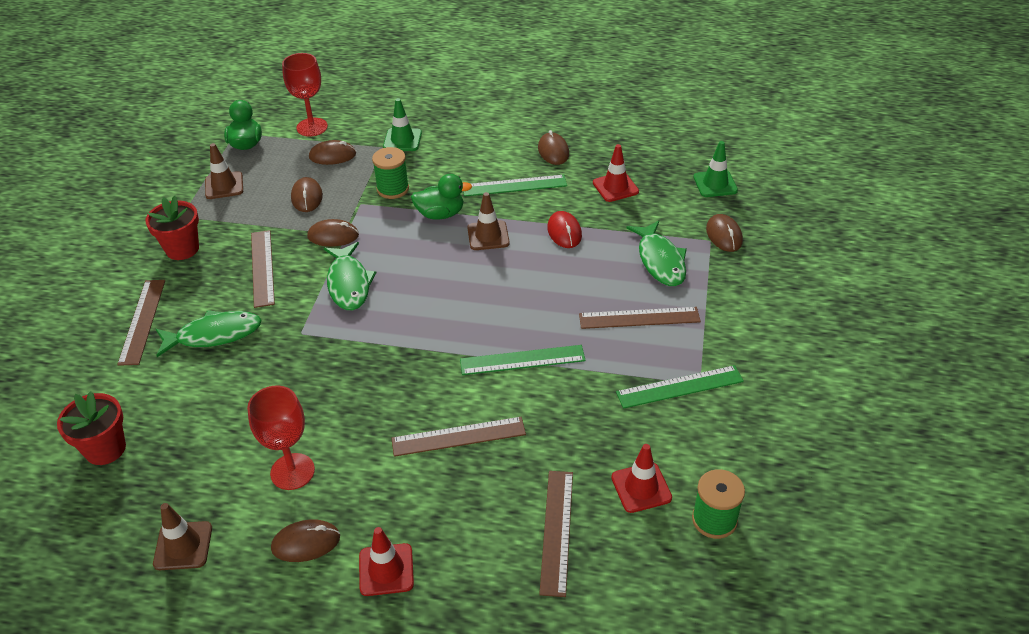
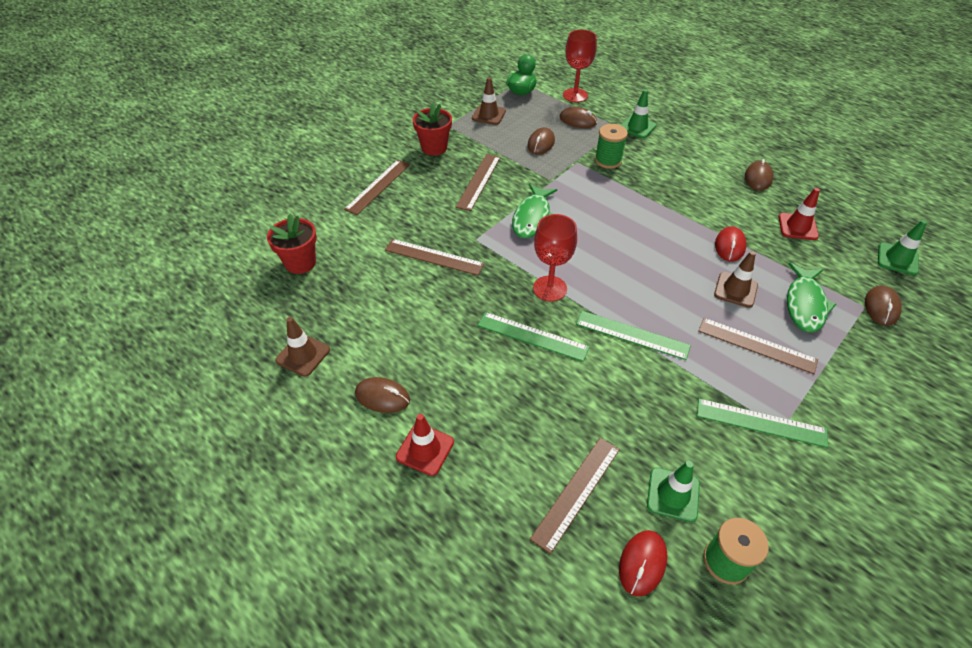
camera: 30 degrees right, 5 degrees up
(214, 335) = (417, 215): green fish -> none
(292, 471) = (407, 338): red goblet -> red goblet (550, 288)
(333, 236) = (542, 178): brown mouse -> none
(440, 214) = (634, 193): green duck -> none
(458, 436) = (543, 372): brown ruler -> brown ruler (434, 257)
(488, 236) = (662, 224): brown traffic cone -> brown traffic cone (735, 290)
(514, 185) = (708, 193): green ruler -> green ruler (532, 336)
(641, 487) = (673, 494): red traffic cone -> green traffic cone
(648, 560) = (642, 563): none -> red mouse

